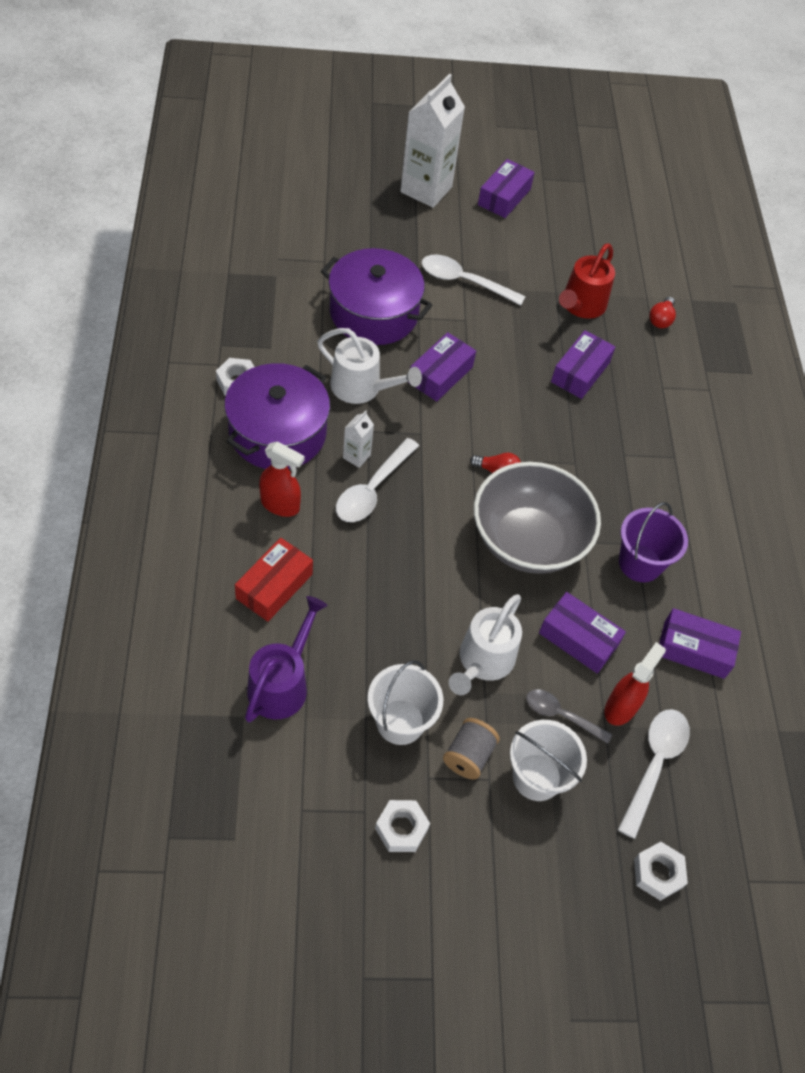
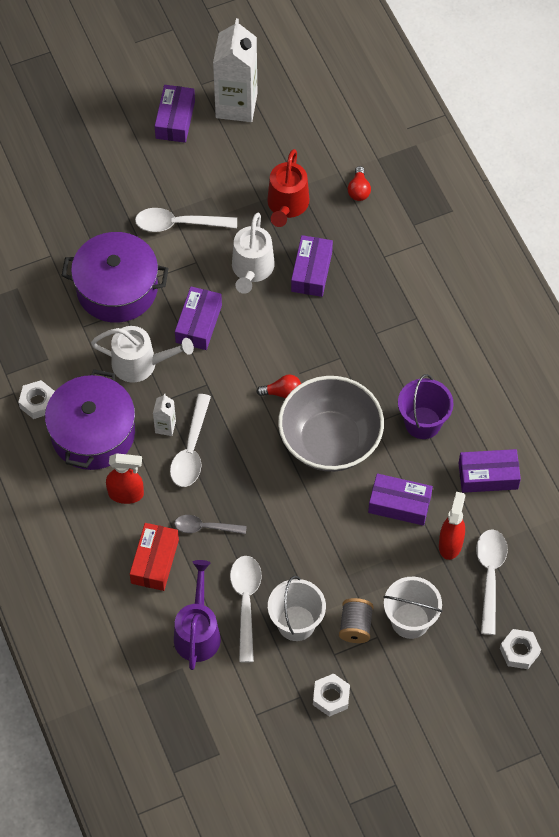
camera: 15 degrees left, 5 degrees up
(353, 674) = (246, 603): none -> white spoon
(426, 189) = (103, 141): white carton -> white carton (236, 105)
(483, 662) = (336, 553): white watering can -> white watering can (252, 270)
(561, 715) = (410, 568): grey spoon -> grey spoon (205, 527)

